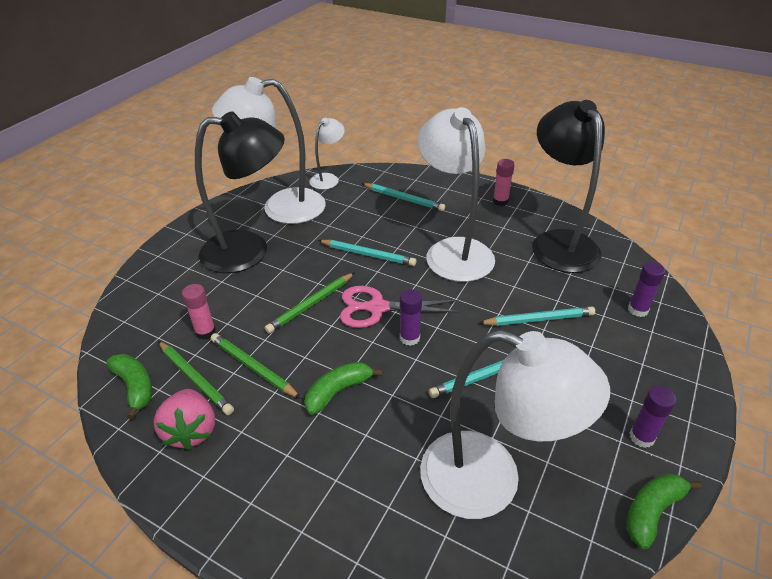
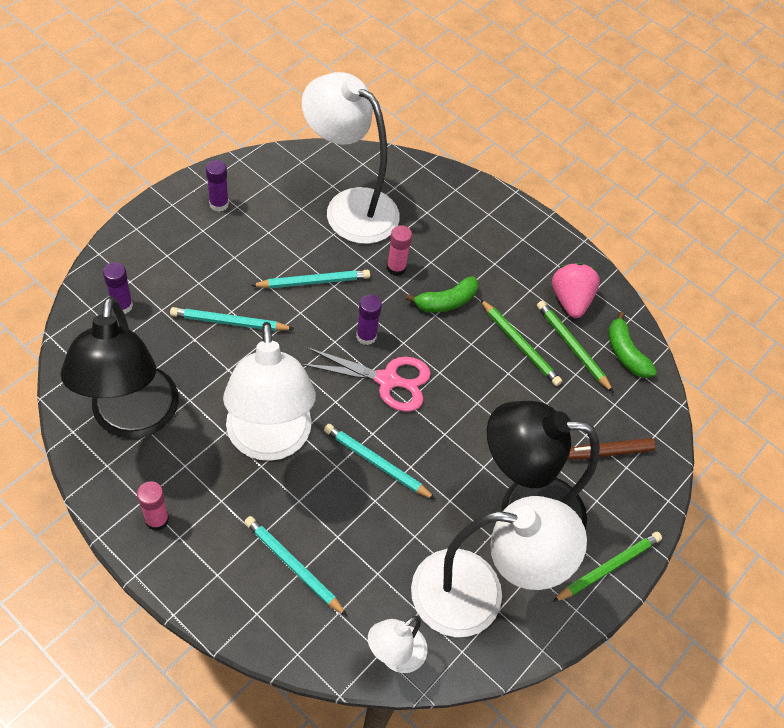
camera: 175 degrees left, 15 degrees up
(172, 299) = (608, 452): none -> brown marker
(205, 332) = (567, 397): pink glue stick -> pink glue stick (396, 268)
(310, 304) = (457, 404): green pencil -> green pencil (608, 568)
(652, 511) = (250, 164): green banana -> none

